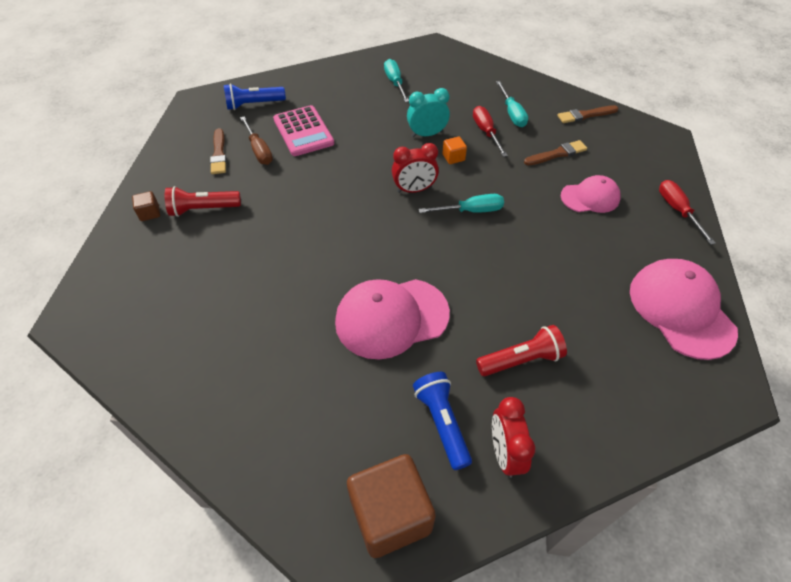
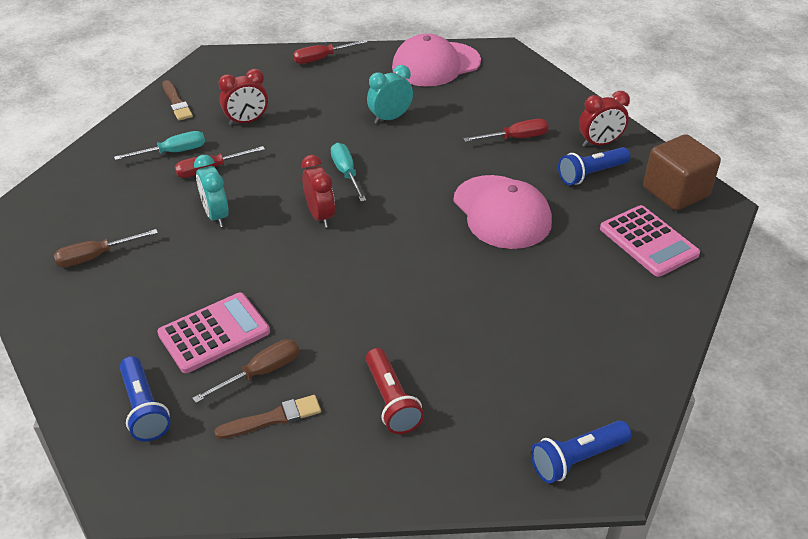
camera: 100 degrees left, 10 degrees down
(95, 303) = (577, 459): none -> blue flashlight
(150, 213) = (412, 461): brown cube -> none
(311, 446) = (648, 241): none -> pink calculator
(395, 83) = (96, 257): turquoise screwdriver -> brown screwdriver
(453, 157) = (259, 191): orange cube -> none
(521, 359) = (515, 138): red flashlight -> red screwdriver
(556, 154) = (247, 121): brown brush -> red clock
(562, 252) = (390, 118): none -> turquoise clock
(590, 197) = (312, 102): pink cap -> none

